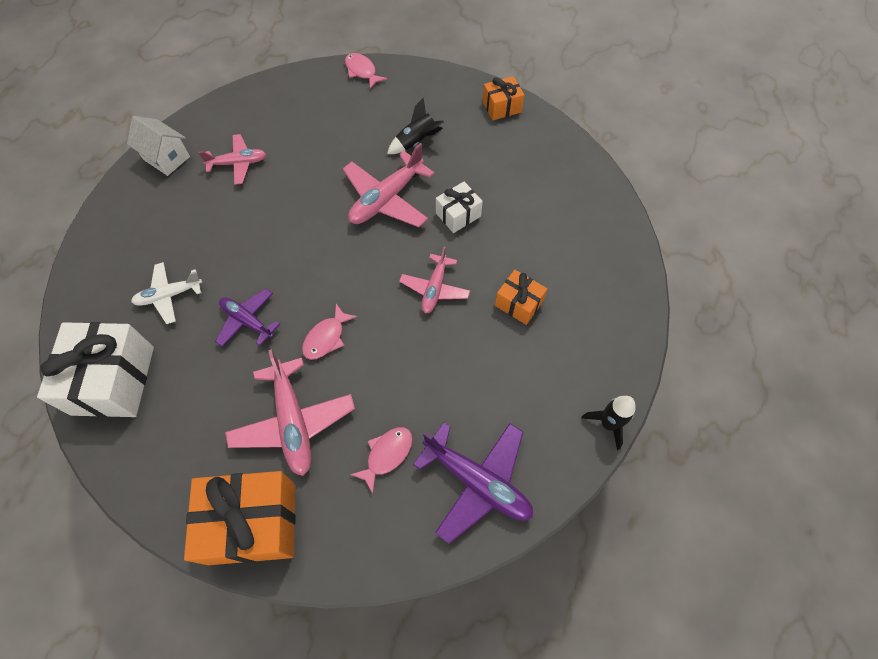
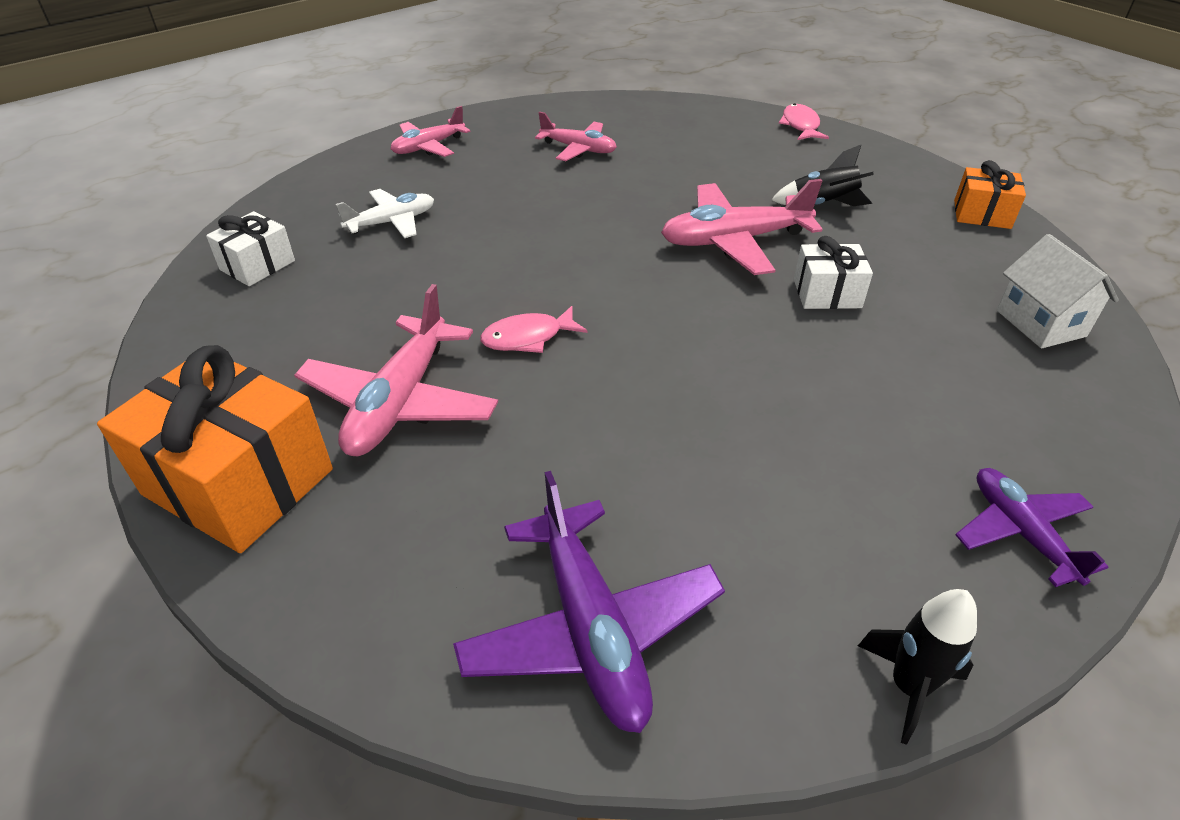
camera: 35 degrees right, 20 degrees down
(113, 380) = (257, 265): white gift -> white gift, size x0.53
(166, 158) = (507, 121): white house -> white house (1040, 323)
(169, 295) = (391, 222): white plane -> white plane turned 135 degrees clockwise
(248, 321) = (450, 280): purple plane -> purple plane (1021, 533)
(387, 455) = (484, 508): pink fish -> none
(435, 288) = (726, 354): pink plane -> pink plane (428, 147)
(518, 303) = (850, 430): orange gift -> none

